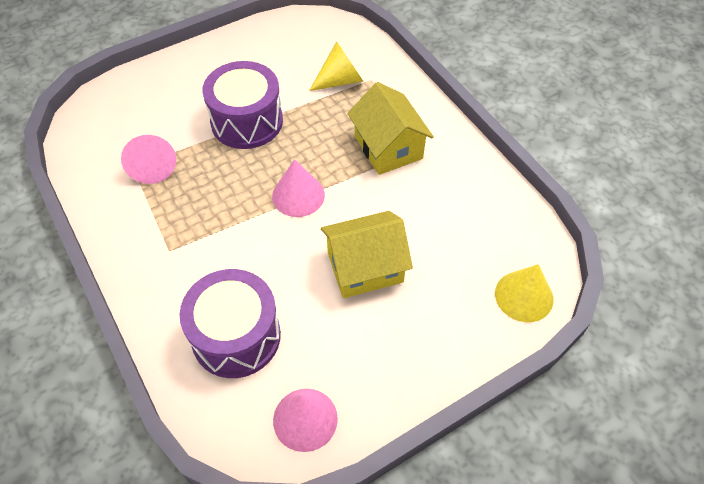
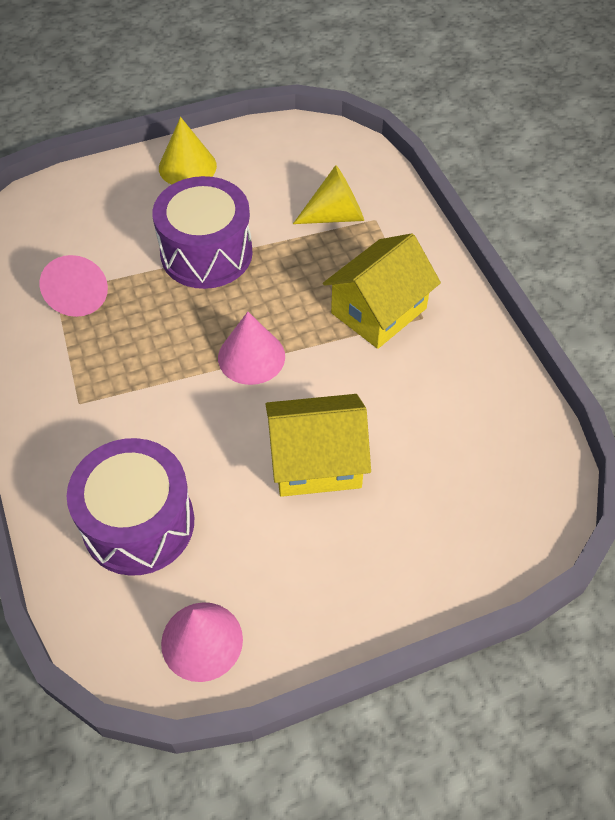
camera: 10 degrees right, 0 degrees up
(388, 147) = (379, 311): yellow house -> yellow house turned 60 degrees clockwise
(524, 296) = (514, 530): yellow cone -> yellow cone (187, 166)

